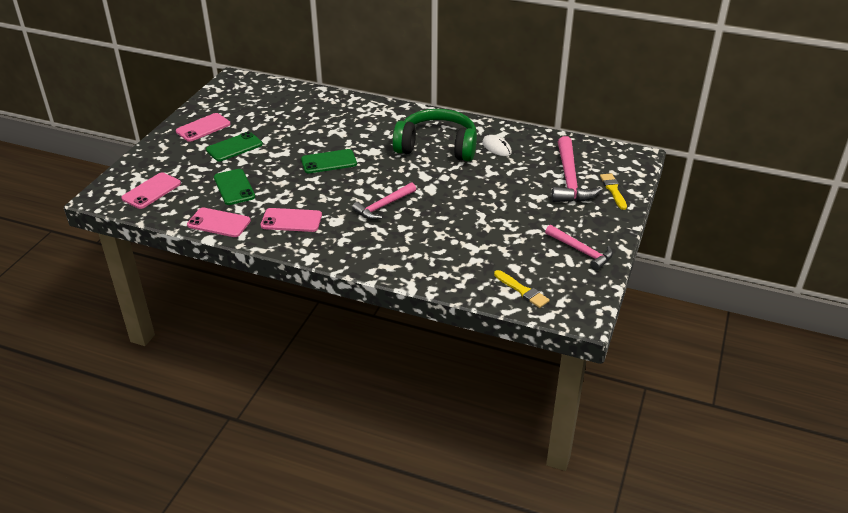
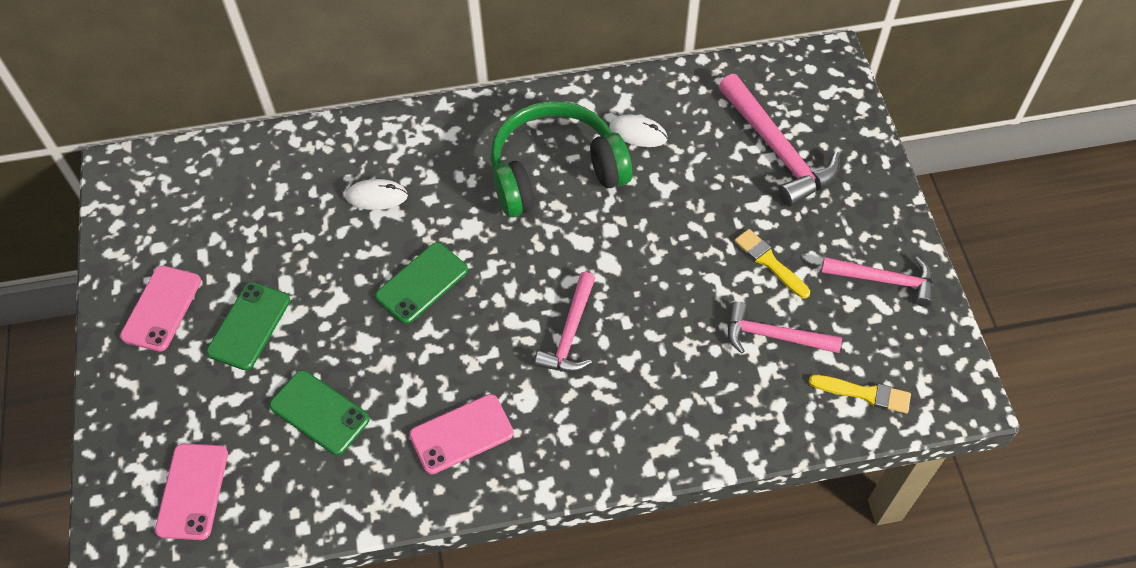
camera: 30 degrees left, 20 degrees up
(219, 223) = (356, 499): pink phone -> none
(339, 125) = (377, 196): none -> white mouse
(493, 248) = (774, 336): none -> pink hammer
(613, 190) = (844, 142): yellow brush -> yellow brush (769, 262)

